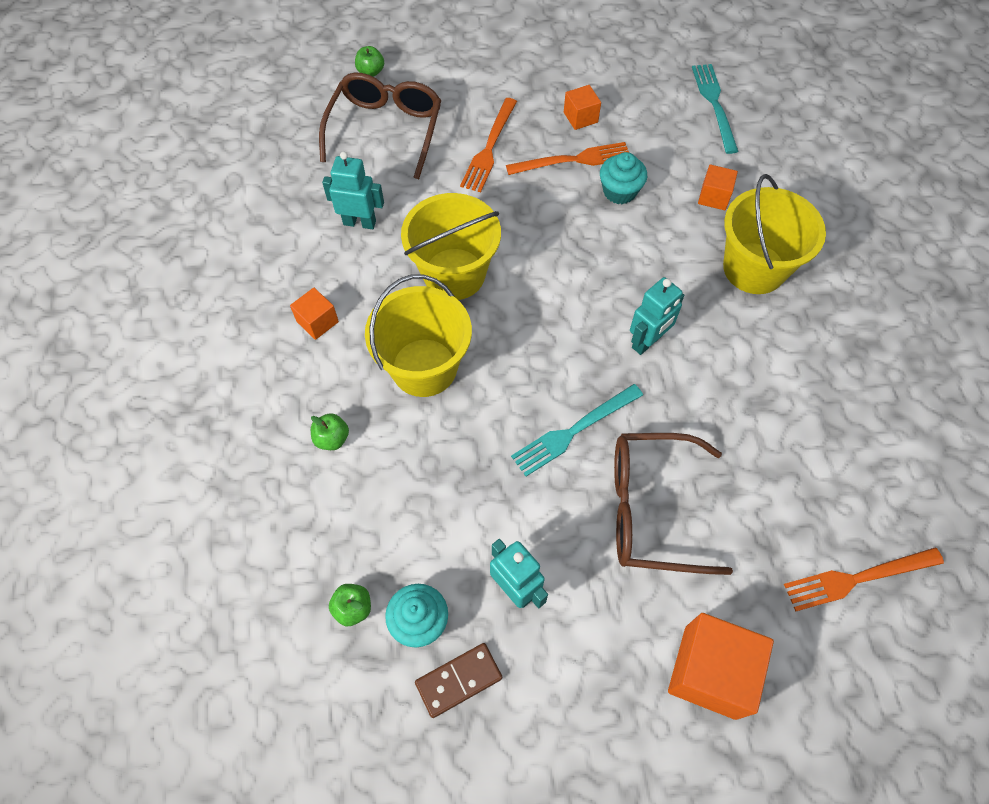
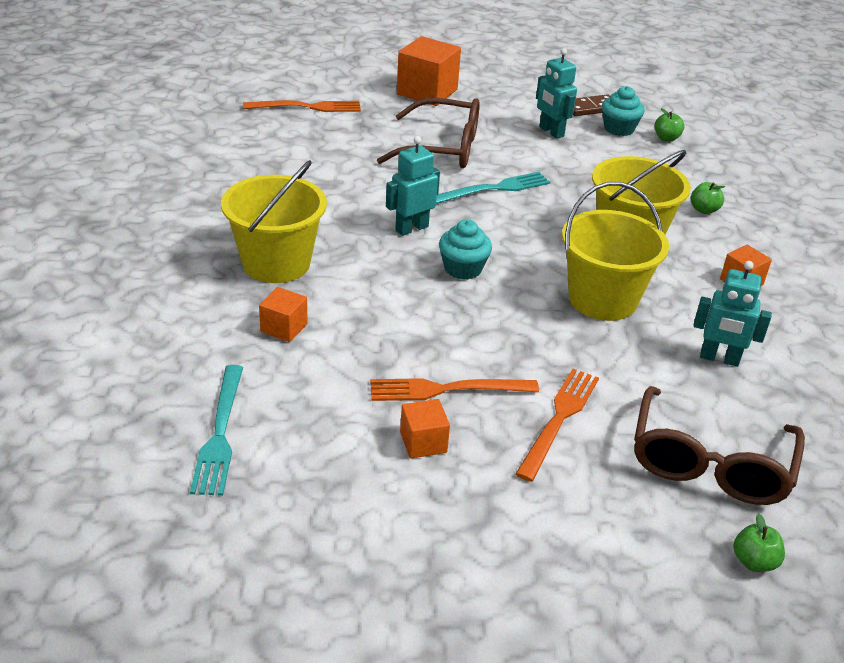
camera: 175 degrees left, 25 degrees down
(619, 191) = (397, 348): turquoise cupcake -> turquoise cupcake (463, 268)

